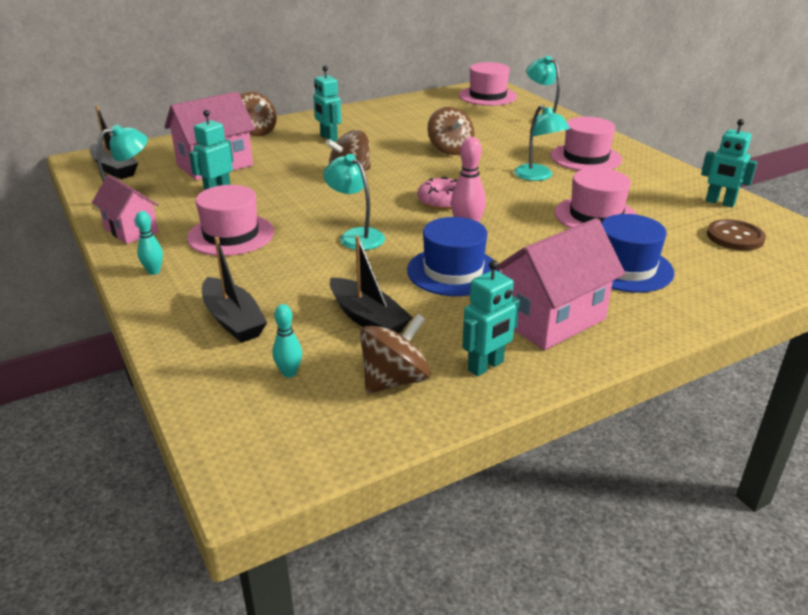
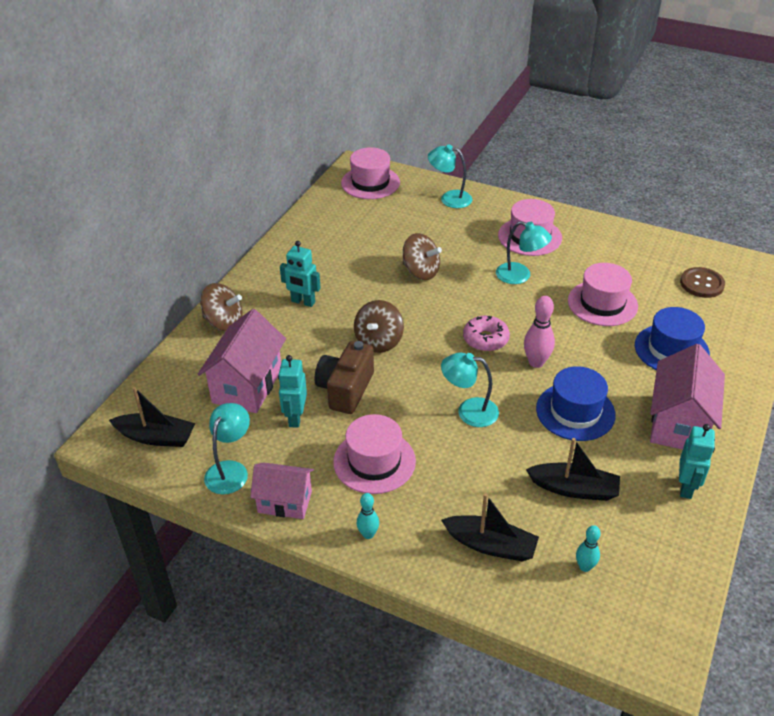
camera: 35 degrees left, 10 degrees up
(279, 190) = (345, 389): none -> brown camera
(395, 380) = (651, 531): brown spinning top -> none
(720, 203) = (661, 250): turquoise robot -> none

